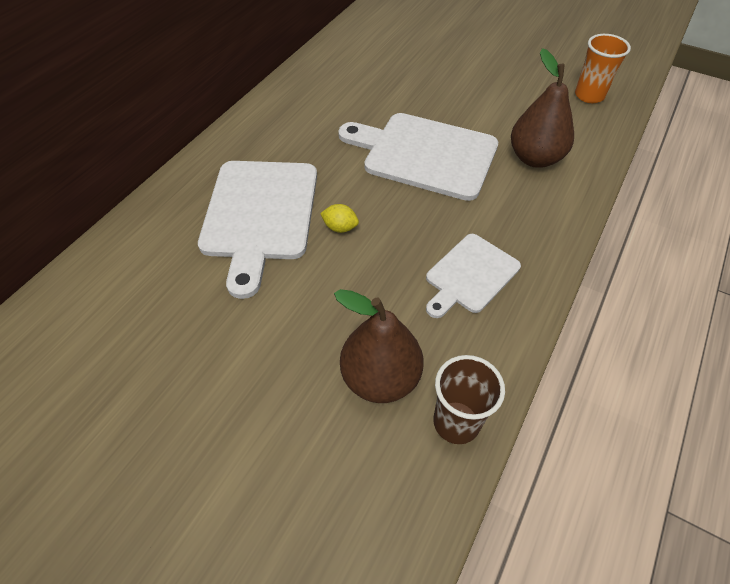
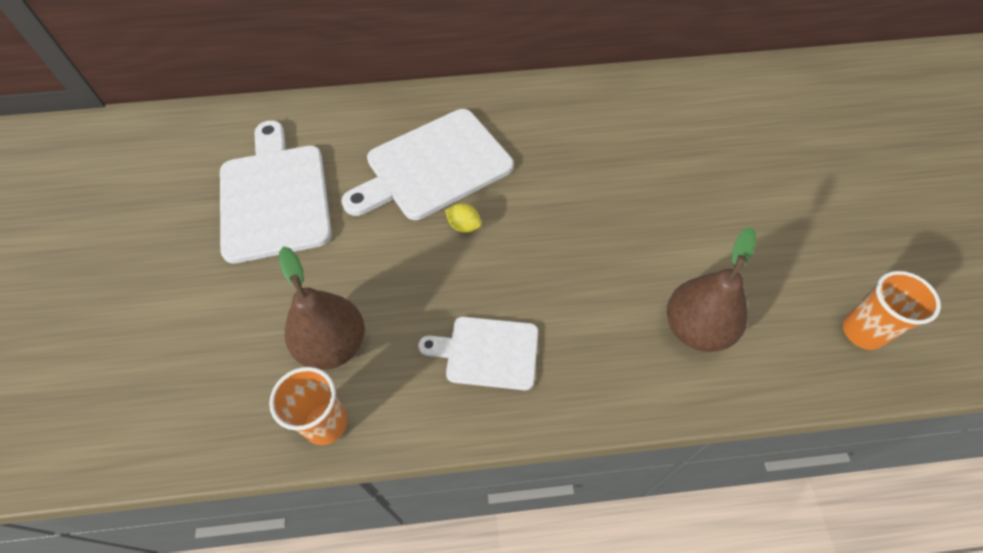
camera: 55 degrees right, 5 degrees up
(340, 227) = (464, 226): yellow lemon -> yellow lemon turned 45 degrees counterclockwise
(425, 154) = (609, 233): white cutting board -> white cutting board (275, 197)
(456, 422) = (325, 423): brown cup -> orange cup

